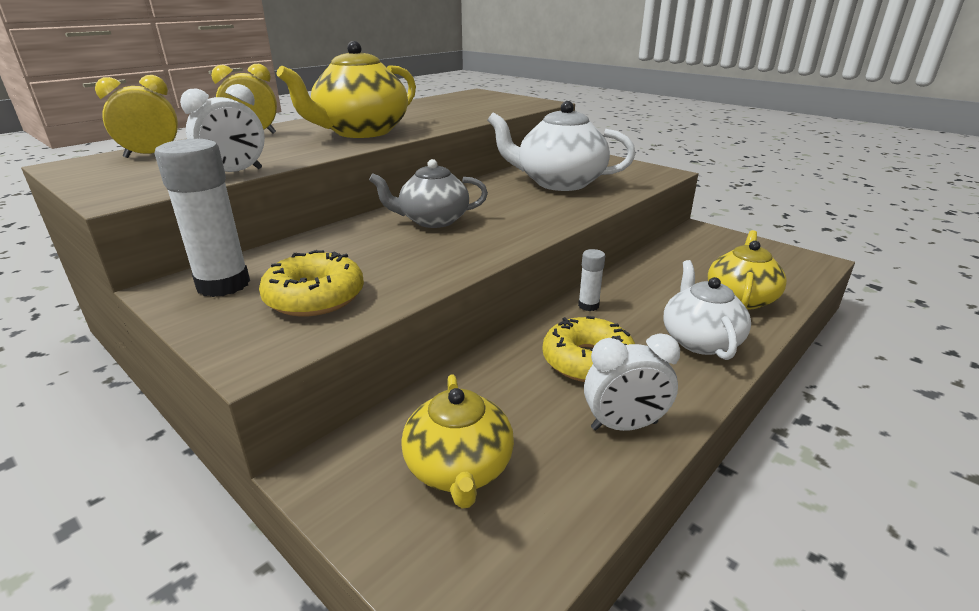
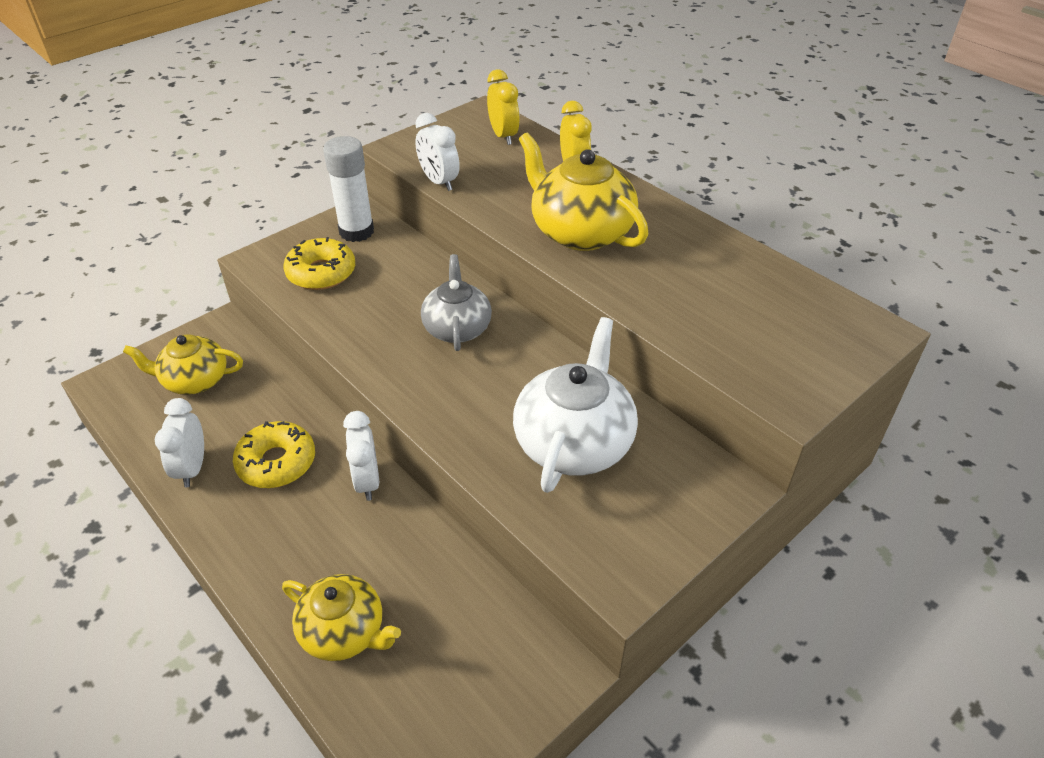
camera: 95 degrees right, 15 degrees up
(588, 306) = (367, 481): white glue stick -> white clock
(700, 340) = (277, 556): white teapot -> none

